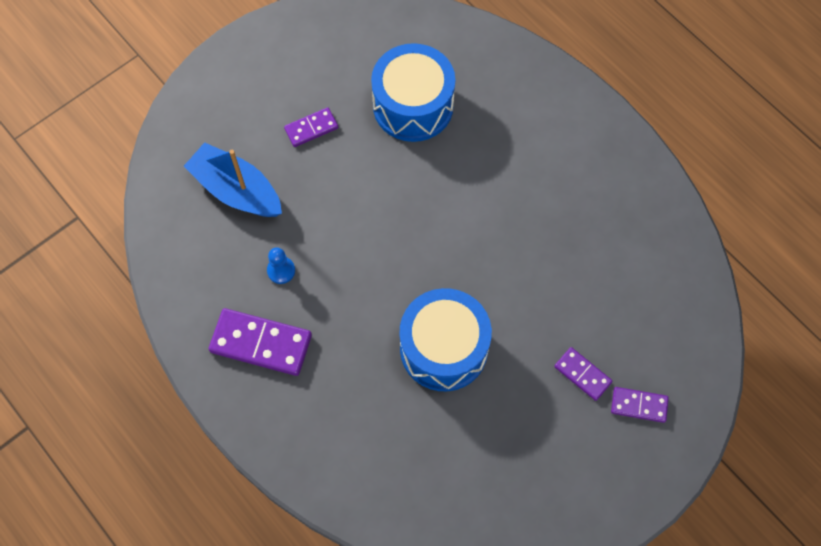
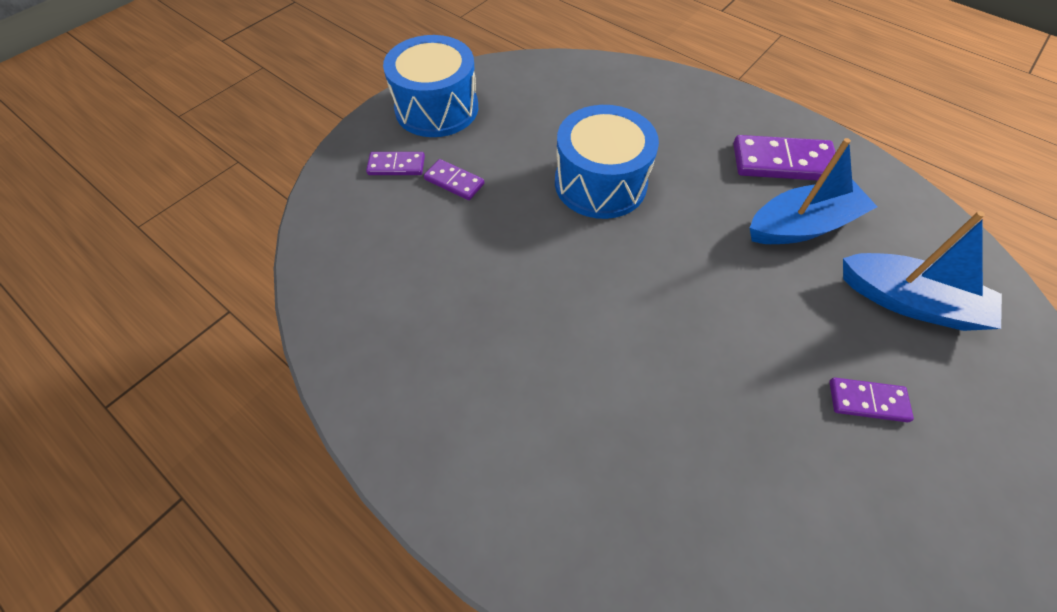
camera: 170 degrees right, 10 degrees down
(281, 270) = (802, 225): blue pawn -> blue boat
(311, 128) = (867, 401): purple domino -> purple domino turned 45 degrees clockwise
(413, 106) = (741, 465): blue drum -> blue drum (437, 108)

